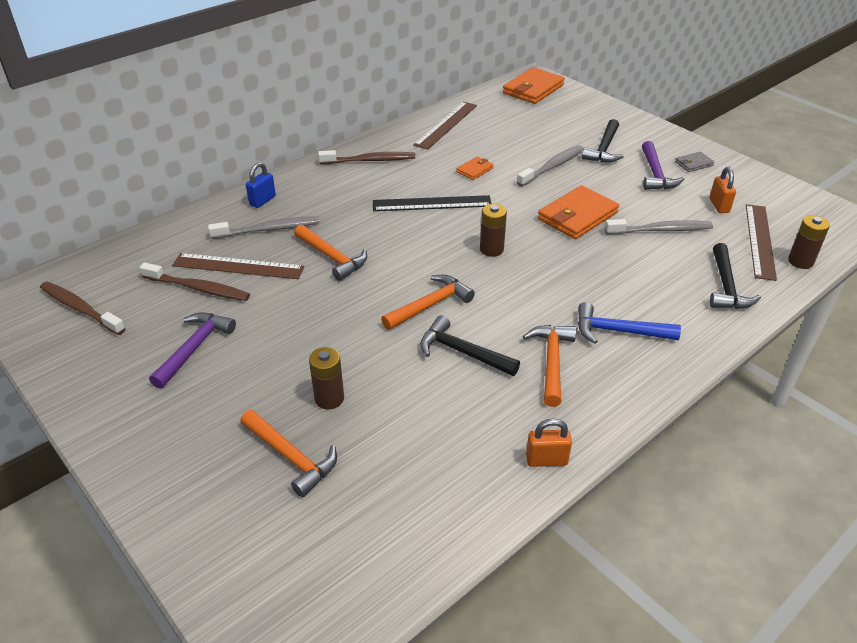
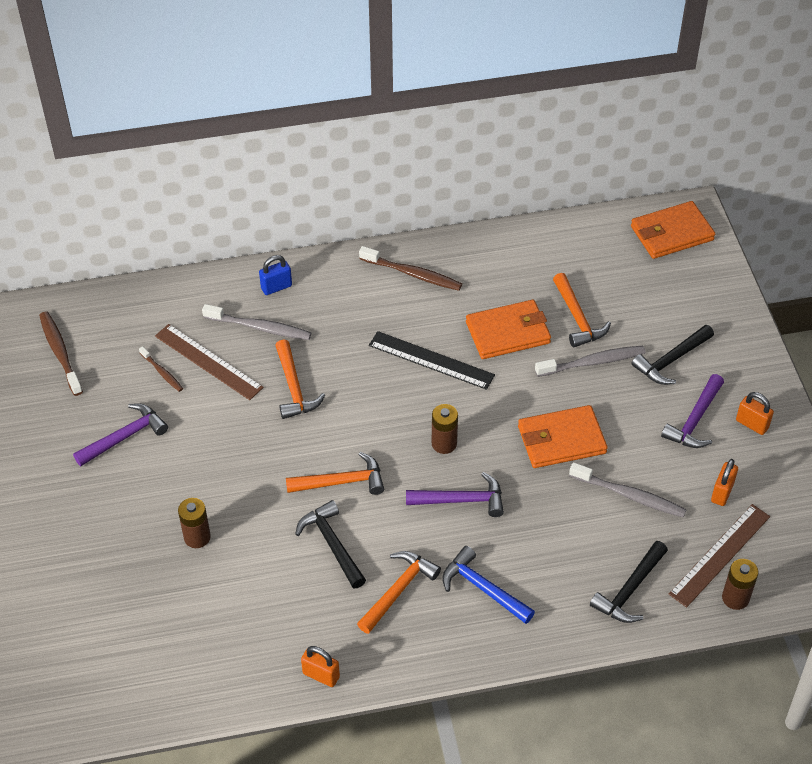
camera: 30 degrees right, 10 degrees up
(198, 288) = (162, 372): brown toothbrush -> brown toothbrush, size x0.58
(291, 457) = (137, 576): orange hammer -> orange hammer (577, 318)
(446, 125) = (529, 252): brown ruler -> none
(475, 170) = (508, 332): orange wallet -> orange wallet, size x2.01
(541, 279) = (461, 500): none -> purple hammer
(693, 164) = (752, 424): grey wallet -> orange padlock

